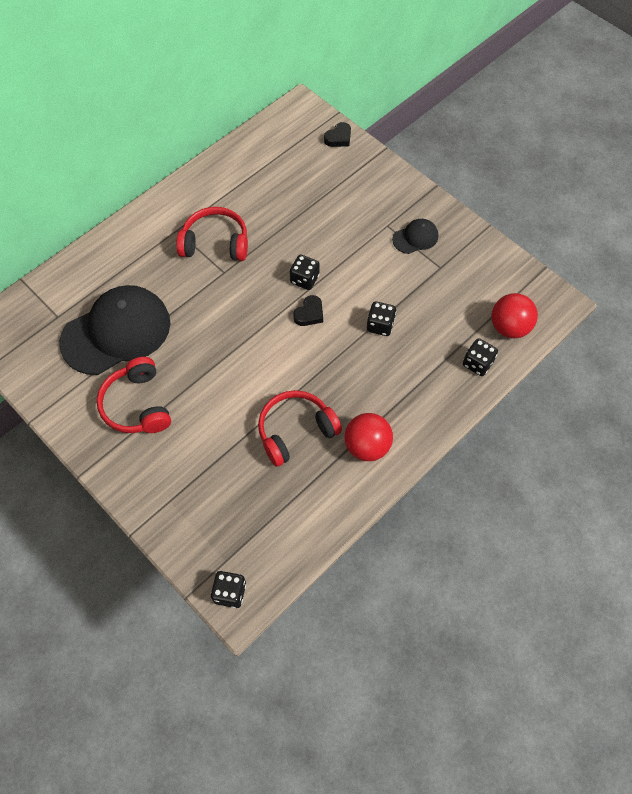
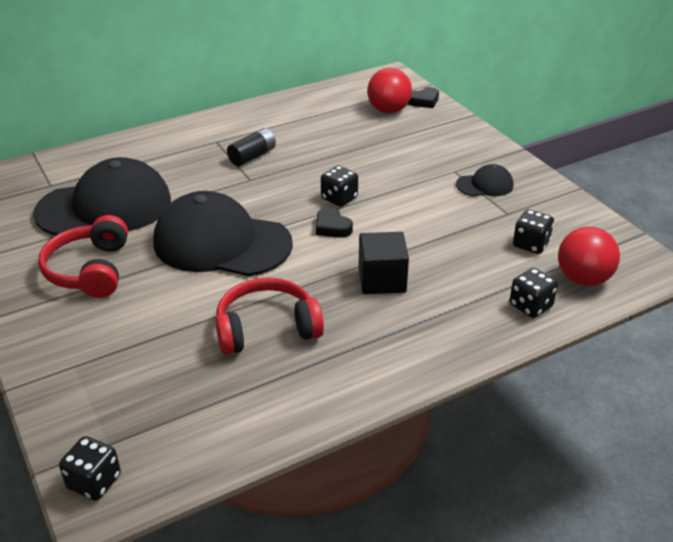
camera: 15 degrees right, 25 degrees down
(215, 243) = (252, 156): red headphones -> black battery
(229, 351) = (221, 243): none -> black cap
(309, 313) = (332, 227): black heart -> black heart turned 90 degrees clockwise
(364, 362) = (382, 280): none -> black cube
(367, 446) = (353, 361): red ball -> red ball (388, 110)
(380, 325) = (414, 250): black dice -> black dice (530, 244)

